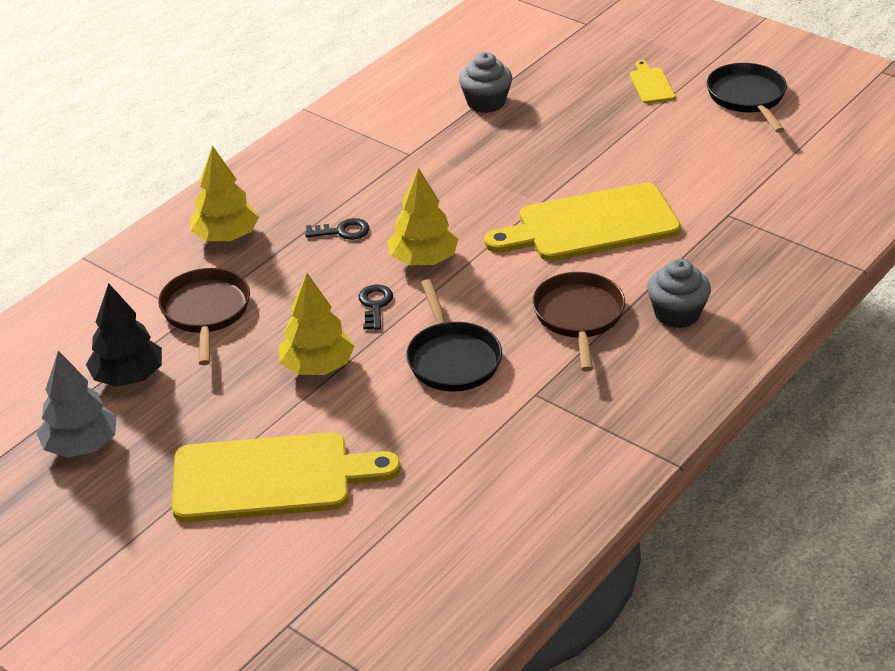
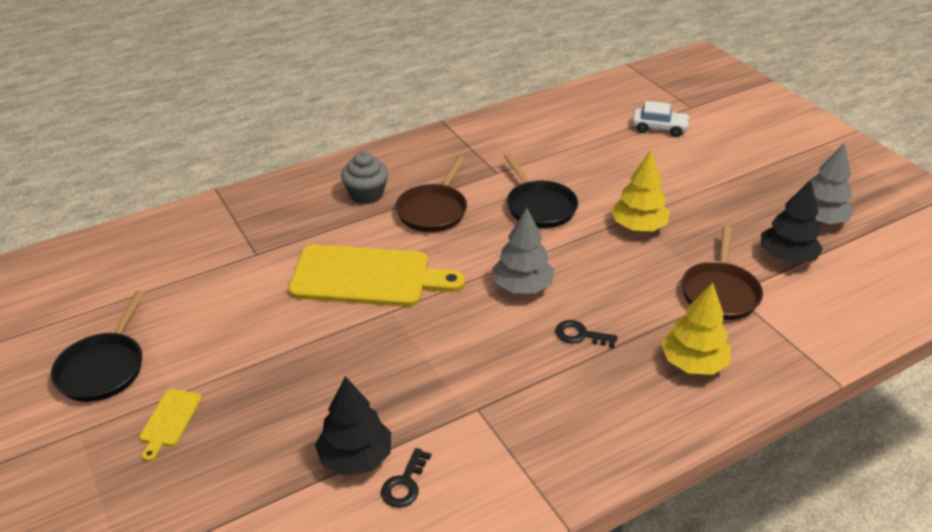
camera: 160 degrees left, 0 degrees up
(271, 478) = (687, 170): yellow cutting board -> none
(331, 553) = (659, 128): none -> white car
(375, 305) = (578, 260): black key -> black key (405, 484)
(423, 260) = (522, 286): yellow tree -> grey tree
(452, 359) = (539, 206): black pan -> black pan turned 150 degrees clockwise
(486, 102) = (356, 457): grey cupcake -> black tree

